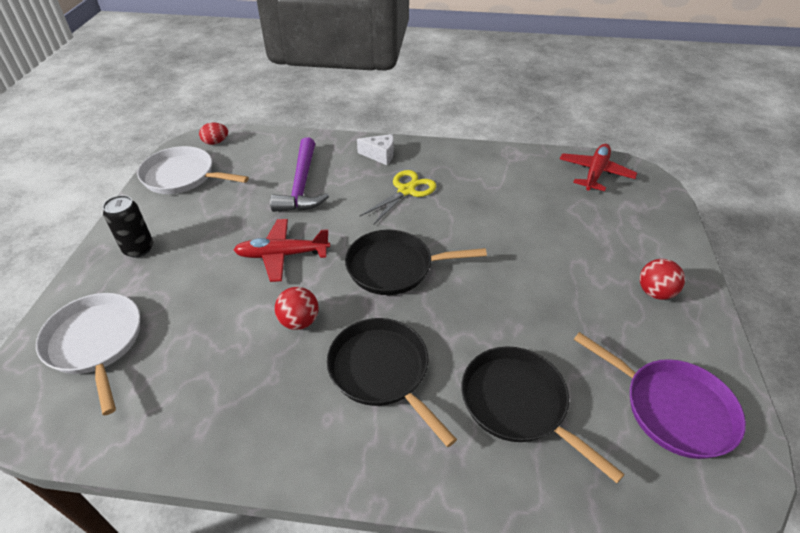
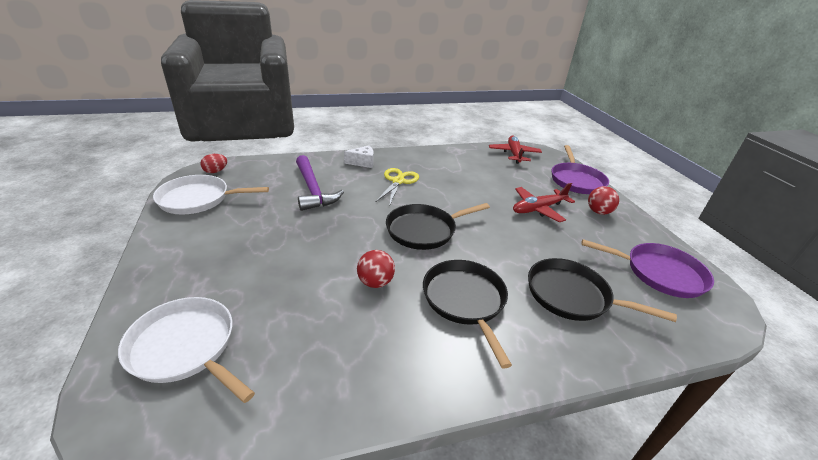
camera: 25 degrees left, 10 degrees down
(139, 249) = (186, 260): black can -> none
(282, 255) = (329, 239): red plane -> red plane (538, 209)
(382, 371) = (465, 300): black pan -> black pan turned 45 degrees clockwise
(660, 234) = (576, 180): none -> purple pan

